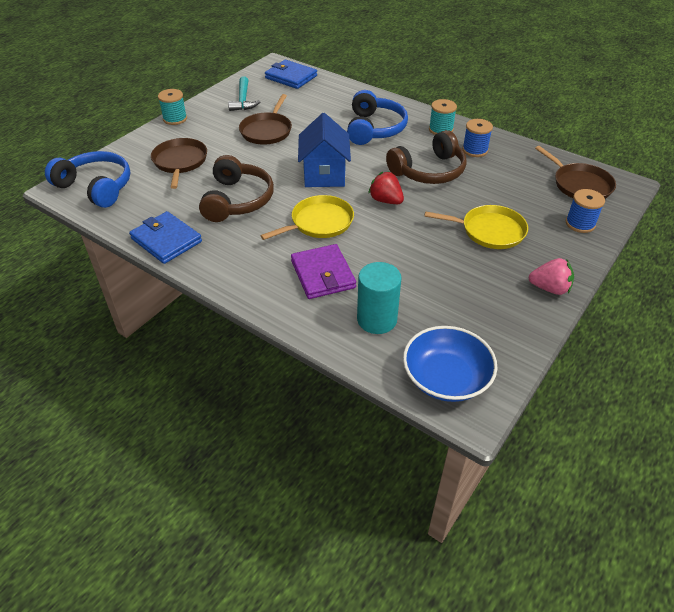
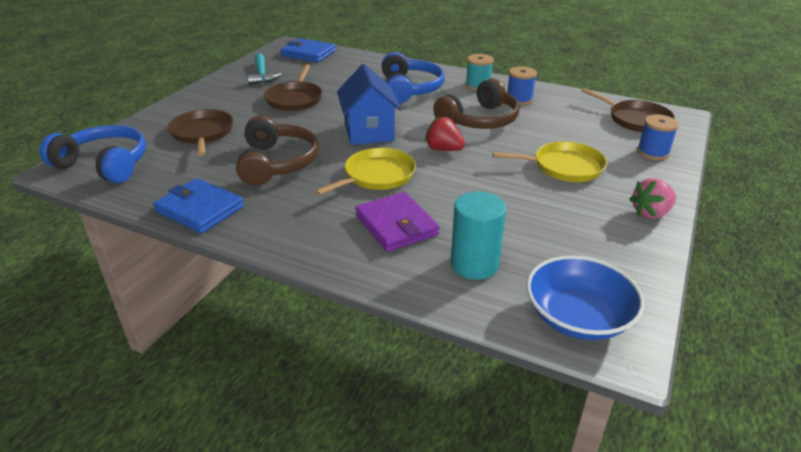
camera: 10 degrees left, 10 degrees down
(175, 119) = (189, 96): turquoise spool -> none
(549, 288) = (651, 213): pink strawberry -> pink strawberry turned 150 degrees clockwise

